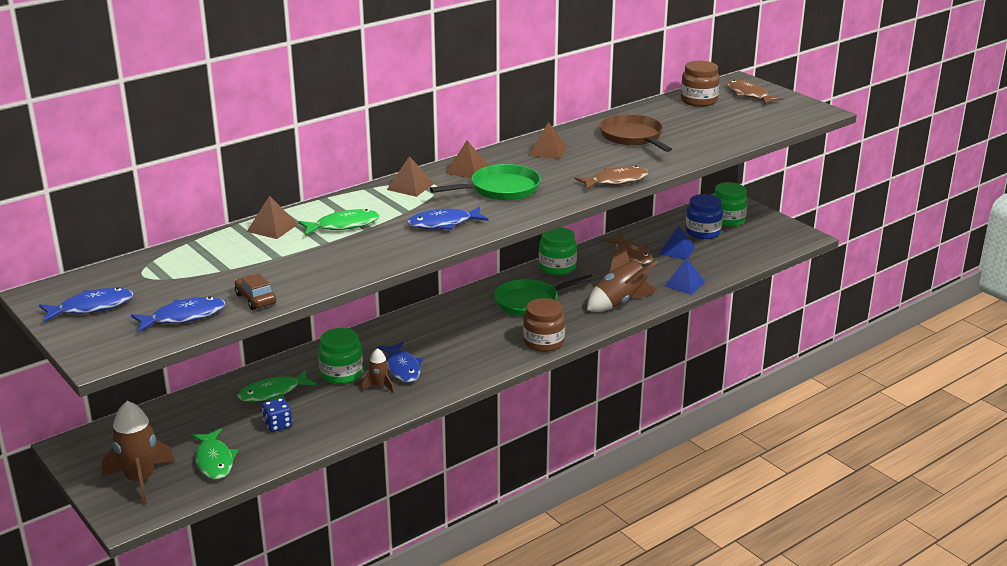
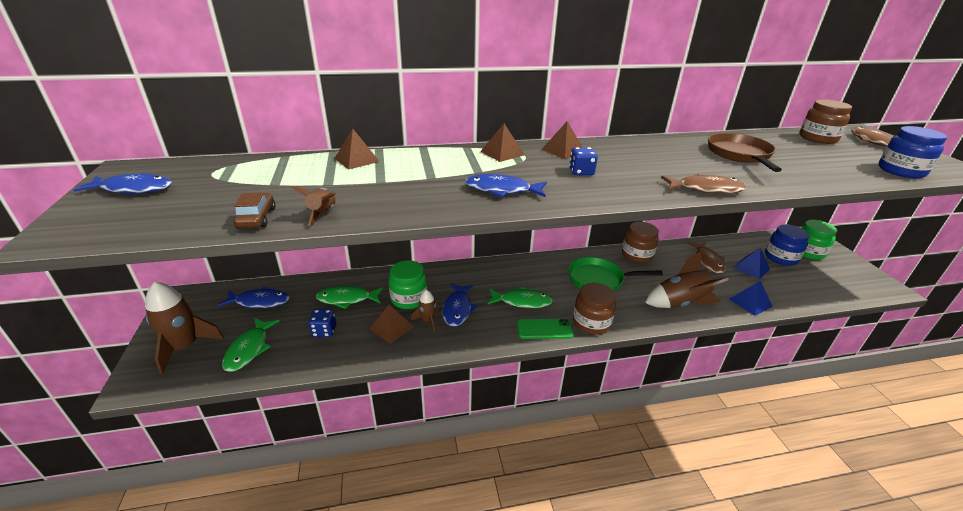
camera: 25 degrees right, 5 degrees up
(184, 317) = (177, 218): blue fish -> blue fish (259, 302)
(309, 282) = (323, 214): none -> brown rocket
(343, 225) = (413, 171): green fish -> green fish (522, 301)
(500, 189) = (581, 172): green pan -> blue dice
(502, 360) = (544, 329): none -> green phone
(547, 151) = (648, 150): brown pyramid -> brown pyramid (391, 328)
(557, 267) = (637, 255): green jar -> brown jar
(770, 124) = (901, 171): none -> blue jar

